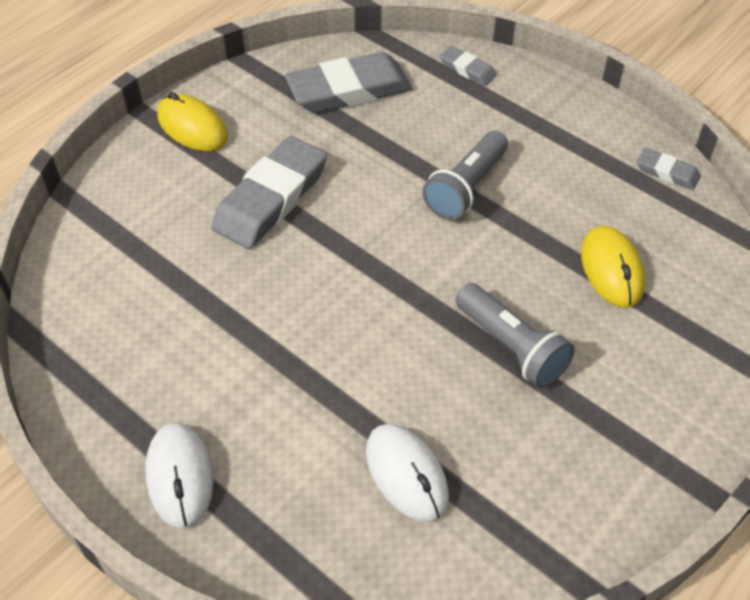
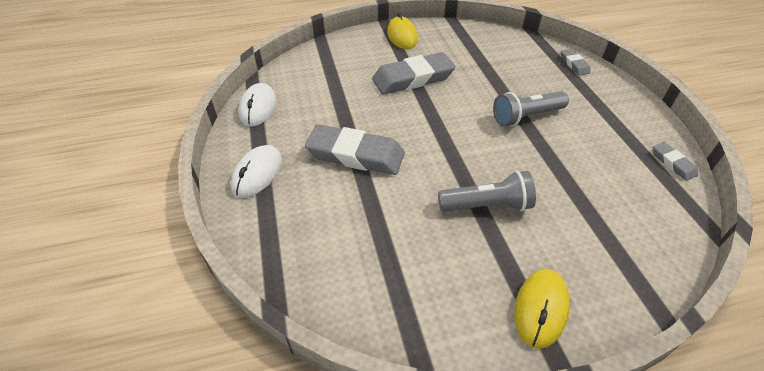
camera: 35 degrees right, 5 degrees down
(349, 90) = (496, 50): grey eraser -> grey eraser (355, 155)
(406, 474) = (368, 236): white mouse -> white mouse (258, 107)
(511, 347) = (487, 205): grey flashlight -> grey flashlight turned 90 degrees counterclockwise
(611, 269) = (589, 197): yellow mouse -> yellow mouse (540, 309)

